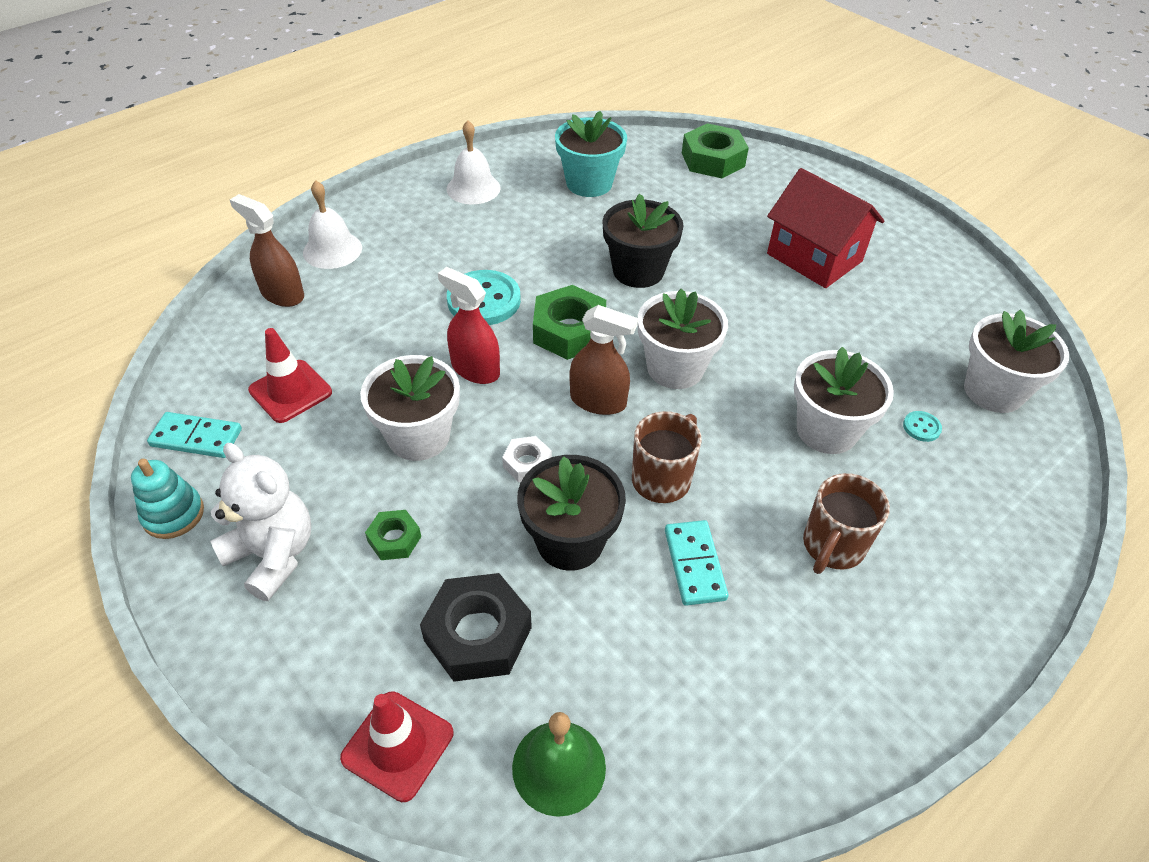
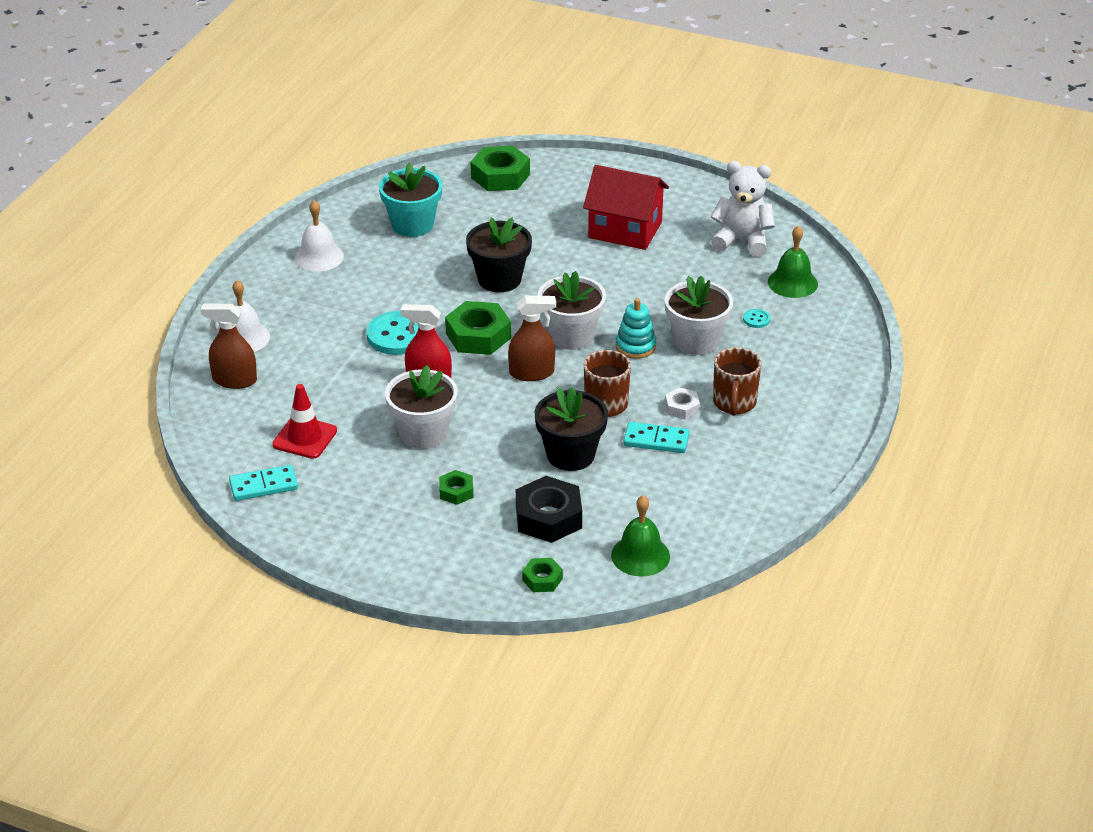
camera: 25 degrees left, 10 degrees down
(173, 514) = (293, 529): turquoise stacking toy -> turquoise stacking toy (635, 346)
(273, 555) = (383, 526): white teddy bear -> white teddy bear (742, 241)
(398, 745) = (542, 579): red traffic cone -> green nut
(527, 463) = (510, 424): white nut -> white nut (682, 408)
(694, 564) = (656, 440): turquoise domino -> turquoise domino turned 45 degrees counterclockwise
(993, 391) = (792, 283): white flower pot -> green bell

